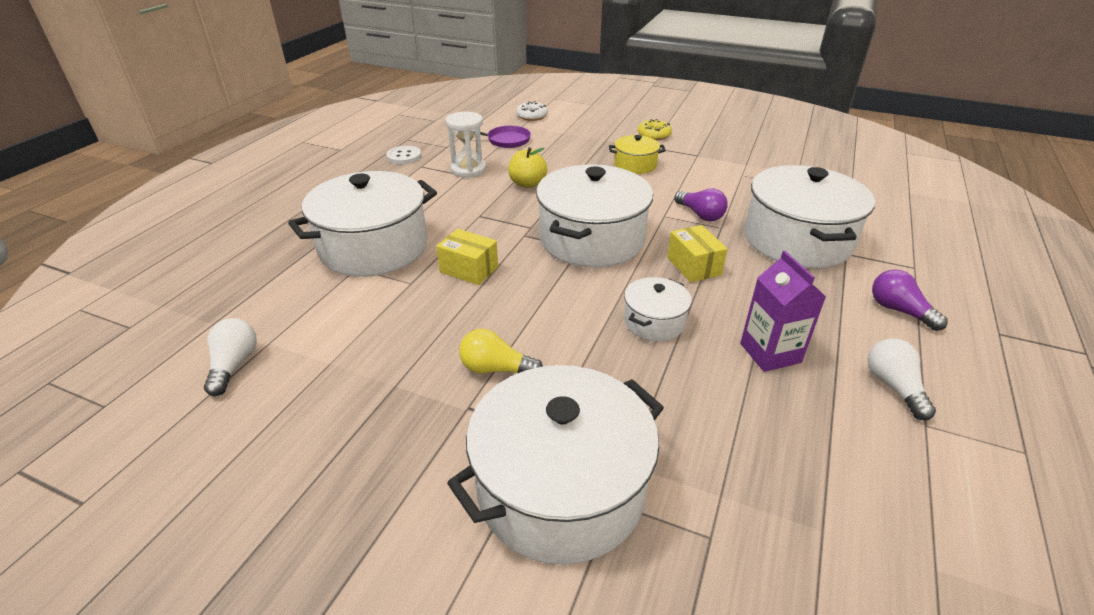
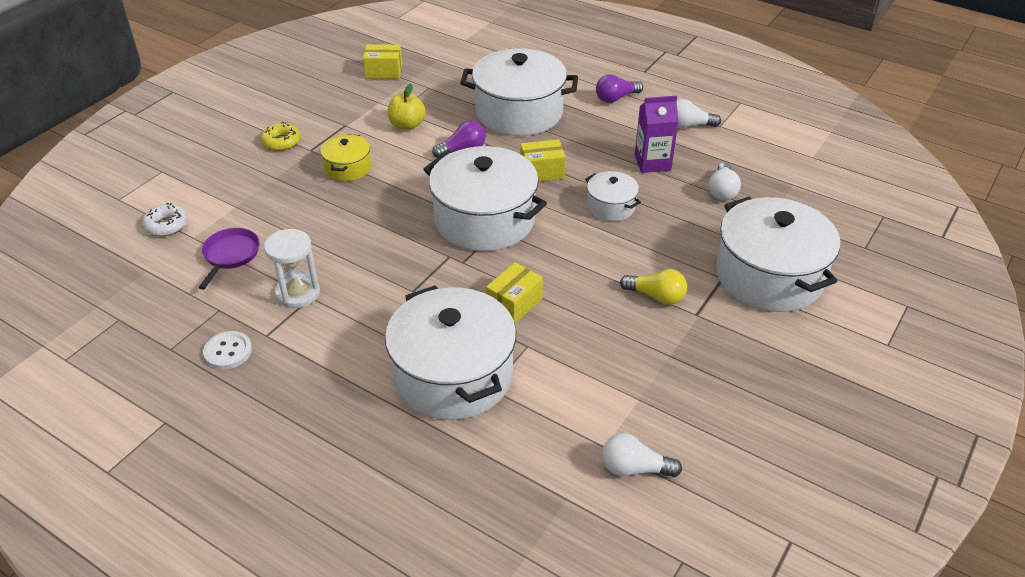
camera: 80 degrees left, 5 degrees up
(496, 369) = (656, 296): yellow light bulb -> yellow light bulb turned 90 degrees counterclockwise
(527, 184) = (356, 249): yellow apple -> yellow apple (407, 125)
(747, 430) = (722, 191): none -> white light bulb
(799, 159) = (384, 72): none -> yellow box

